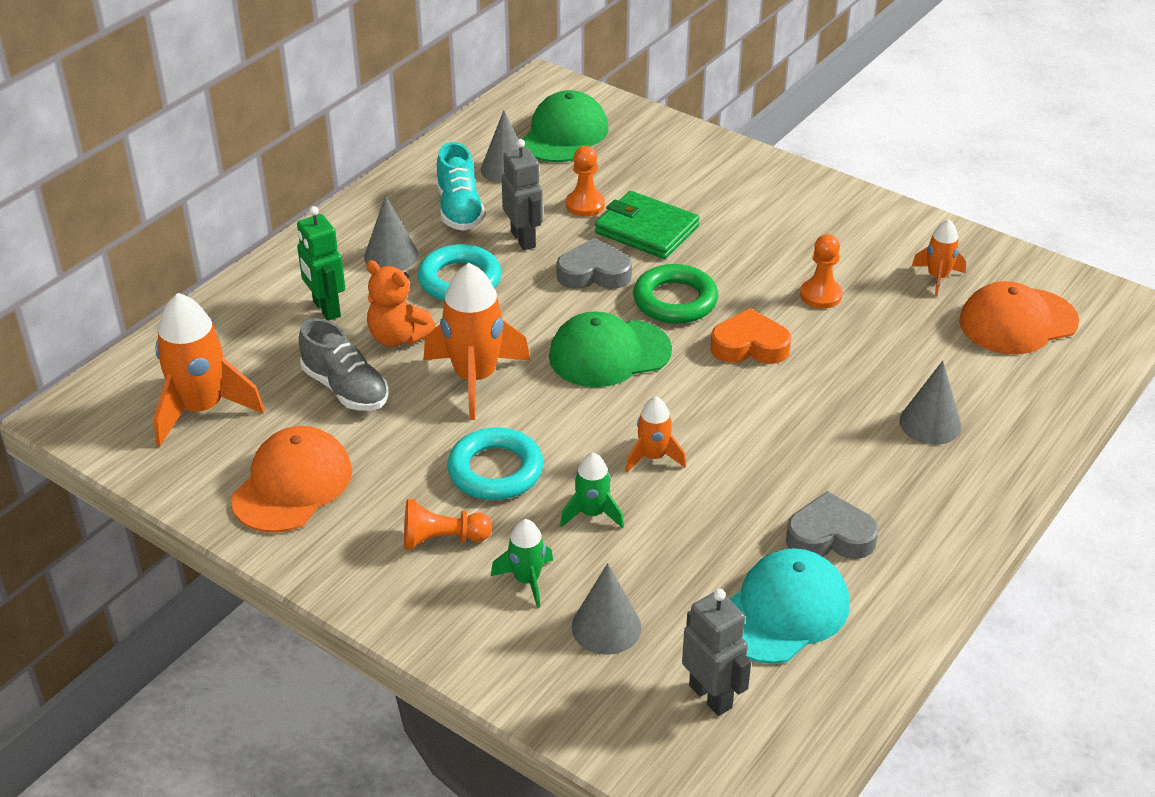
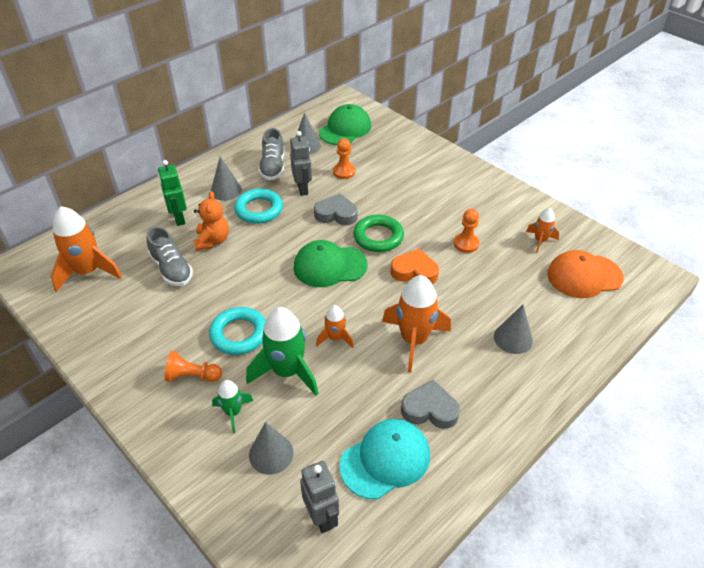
camera: 10 degrees right, 5 degrees up
(292, 484) = (119, 327): orange cap -> none
(398, 337) = (212, 241): orange teddy bear -> orange teddy bear turned 135 degrees counterclockwise
(459, 209) = (273, 167): turquoise shoe -> grey shoe
(475, 378) = (247, 272): orange rocket -> orange rocket (414, 340)
(592, 513) = (287, 371): green rocket -> green rocket, size x1.87
(646, 229) = (374, 191): green wallet -> none

